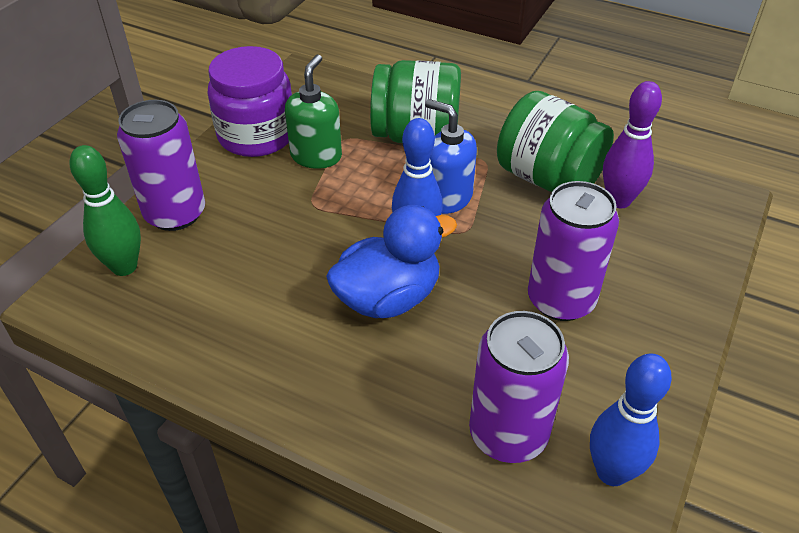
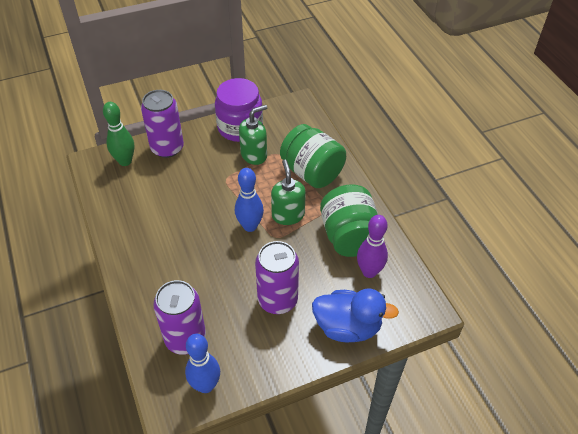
camera: 40 degrees right, 5 degrees up
(388, 298) = (207, 246): blue duck -> blue duck (347, 327)
(447, 198) = (288, 215): blue soap dispenser -> green soap dispenser

